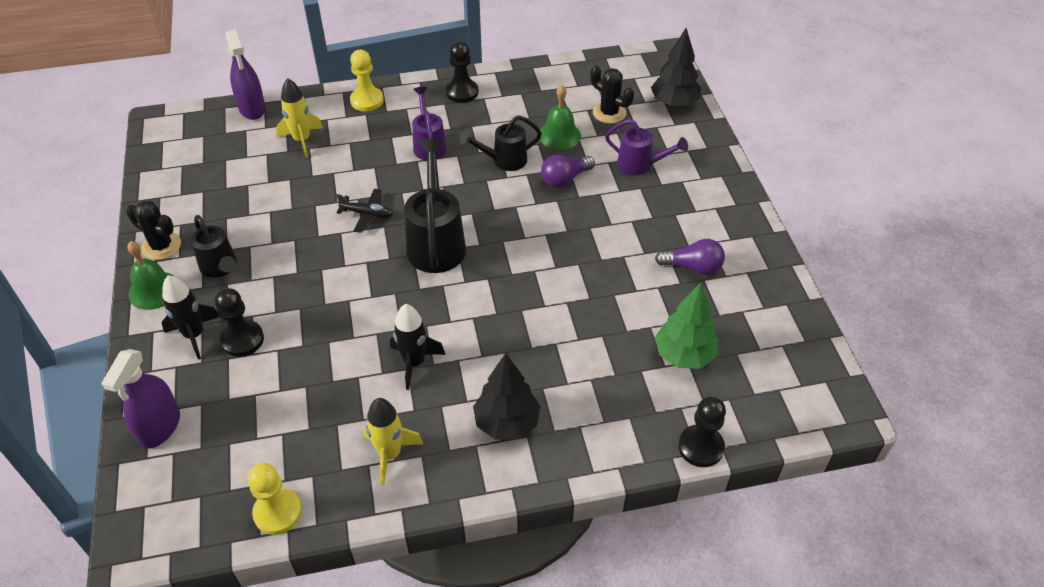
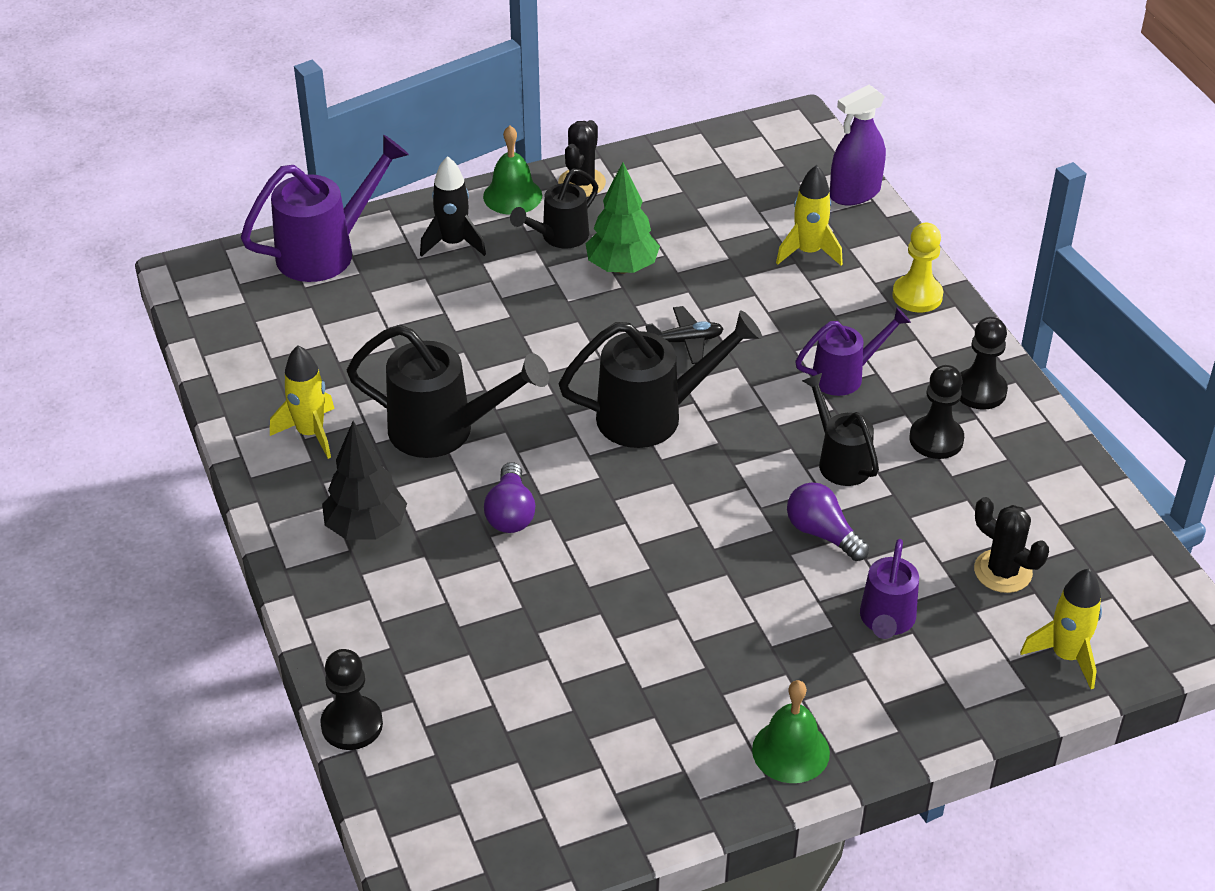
camera: 80 degrees right, 5 degrees down
(160, 427) = (326, 251): purple spray bottle -> purple watering can
(243, 340) = (453, 281): black pawn -> black pawn (936, 439)
(277, 512) = (230, 361): yellow pawn -> none
(367, 214) = (685, 341): black plane -> black plane turned 105 degrees counterclockwise
(414, 363) = (444, 430): black rocket -> black watering can
(559, 135) = (922, 516): green bell -> green bell (790, 751)
(609, 113) = (1003, 571): black cactus -> black cactus turned 75 degrees counterclockwise
(674, 103) = (1066, 656): black tree -> yellow rocket
(684, 355) = (503, 699): green tree -> green tree (622, 267)
(692, 267) = (677, 701): purple light bulb -> purple light bulb (510, 513)

